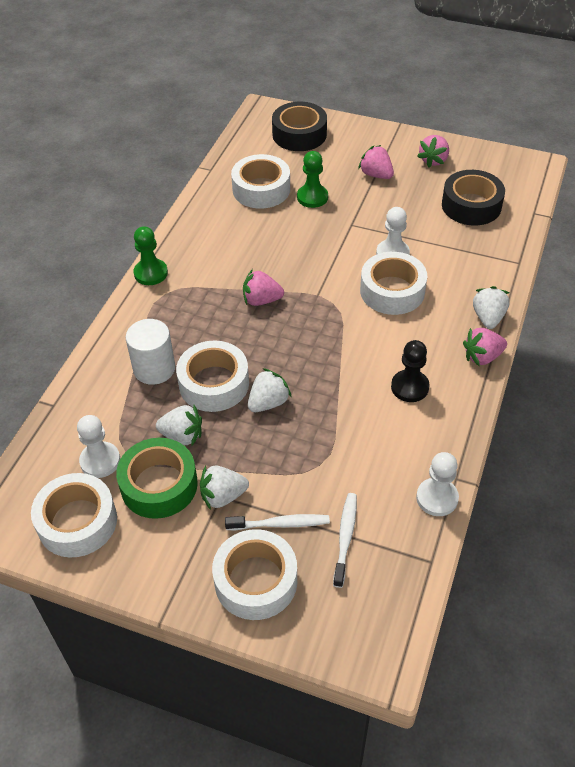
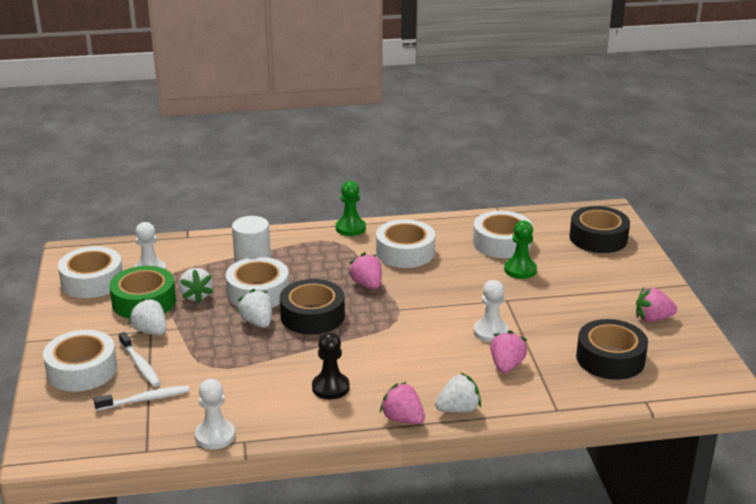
camera: 60 degrees right, 20 degrees down
(268, 402) = (257, 322): white strawberry -> white strawberry turned 135 degrees counterclockwise
(286, 358) = (312, 316): none -> black tape
(376, 175) = (591, 293): pink strawberry -> pink strawberry (506, 366)
(392, 291) = (441, 345): white tape -> white tape (405, 252)

